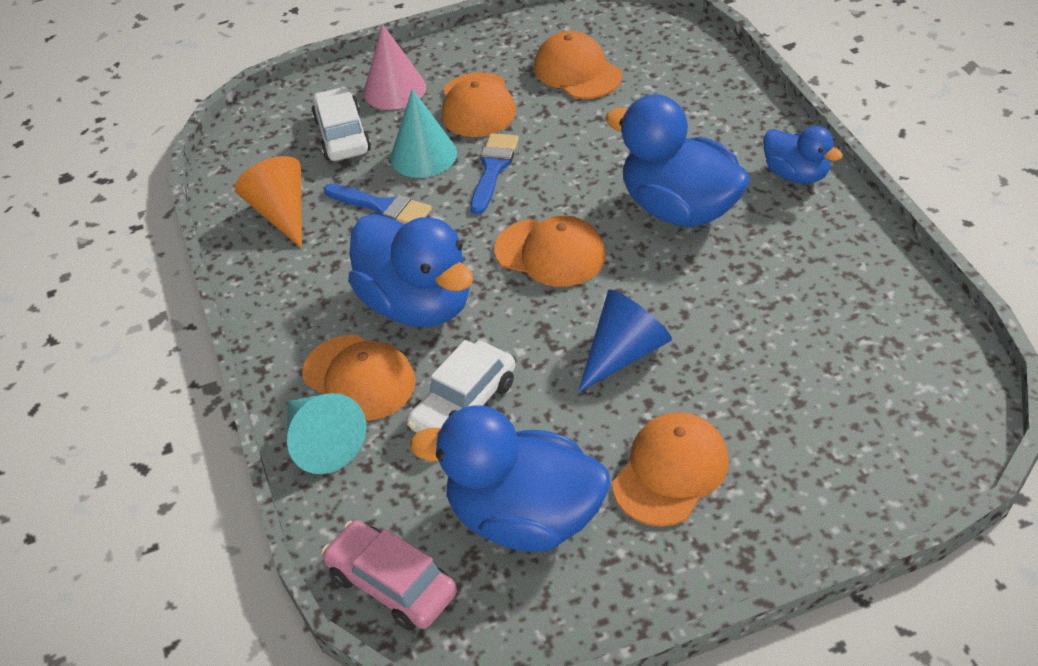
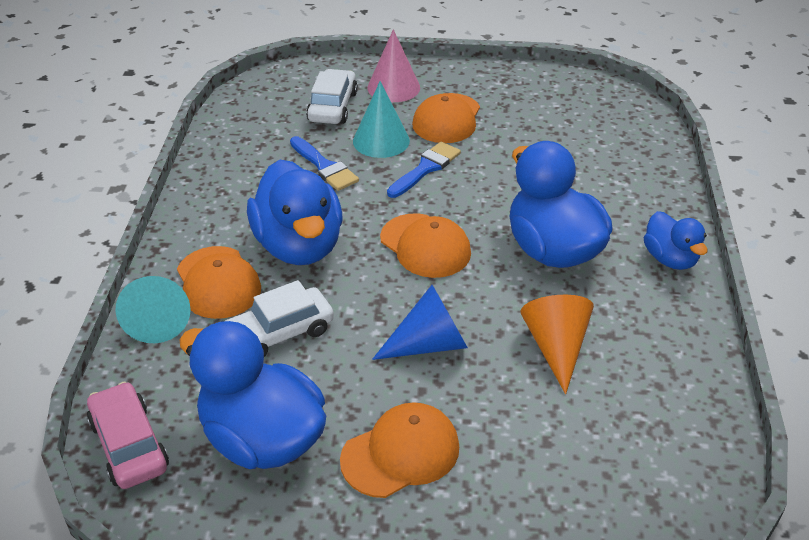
camera: 20 degrees right, 5 degrees down
(282, 213) = (250, 146): orange cone -> orange cone (556, 347)
(577, 71) = (542, 119): orange cap -> none

